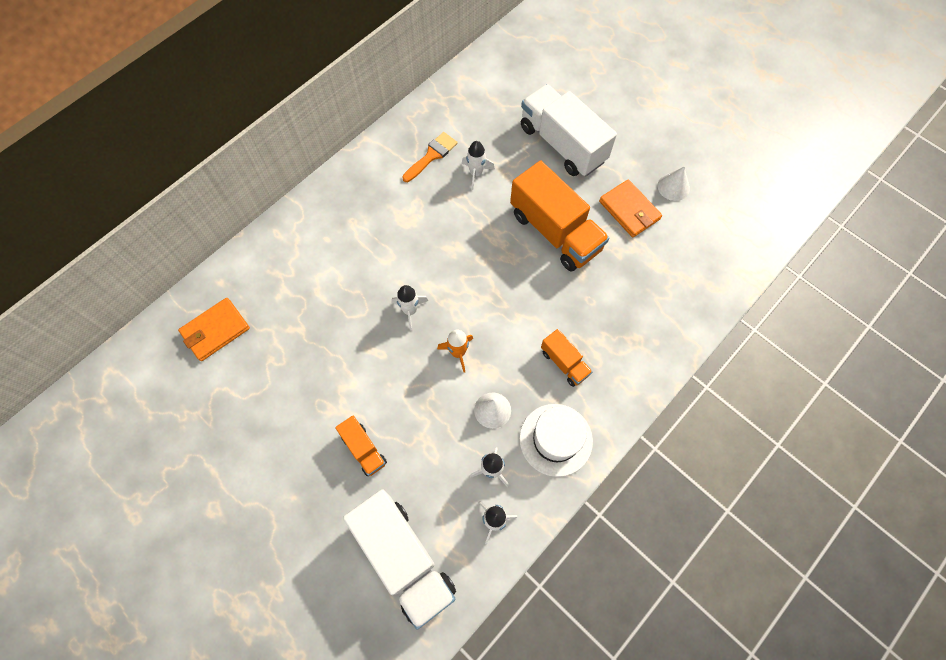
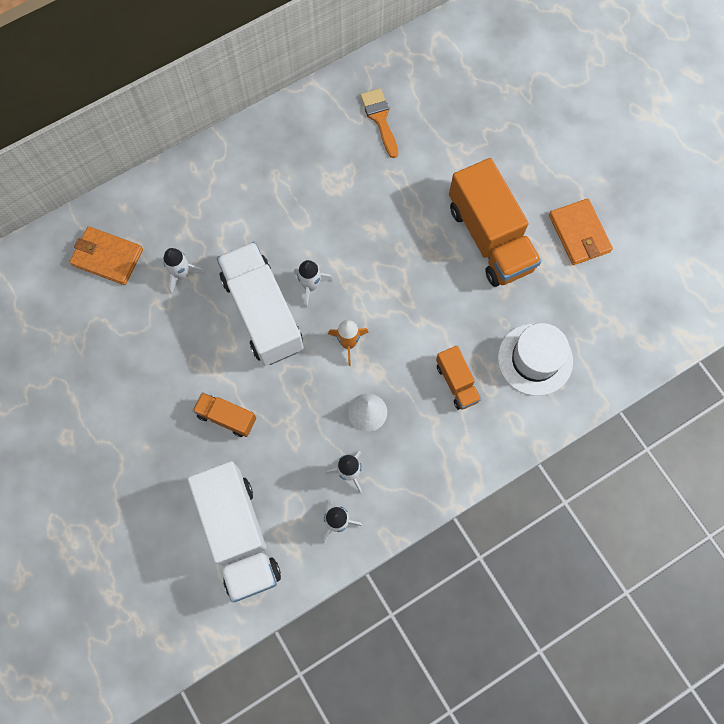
camera: 15 degrees right, 5 degrees up
(215, 330) = (107, 257): orange wallet -> orange wallet turned 45 degrees clockwise
(363, 449) = (226, 417): orange truck -> orange truck turned 135 degrees clockwise
(432, 155) = (380, 119): orange brush -> orange brush turned 75 degrees counterclockwise
(476, 173) = (422, 151): white rocket -> white rocket (182, 274)
(555, 439) = (424, 459): white hat -> white hat (535, 359)
(562, 144) = (528, 139): white truck -> white truck (263, 313)
(673, 187) = (637, 219): white cone -> none

